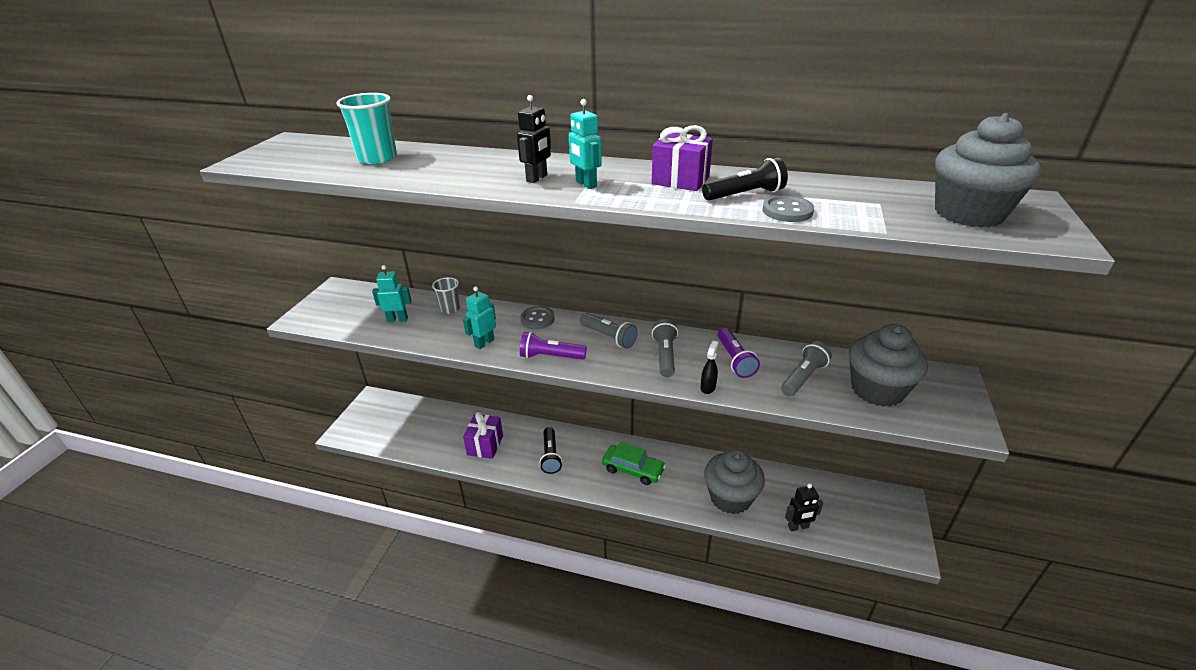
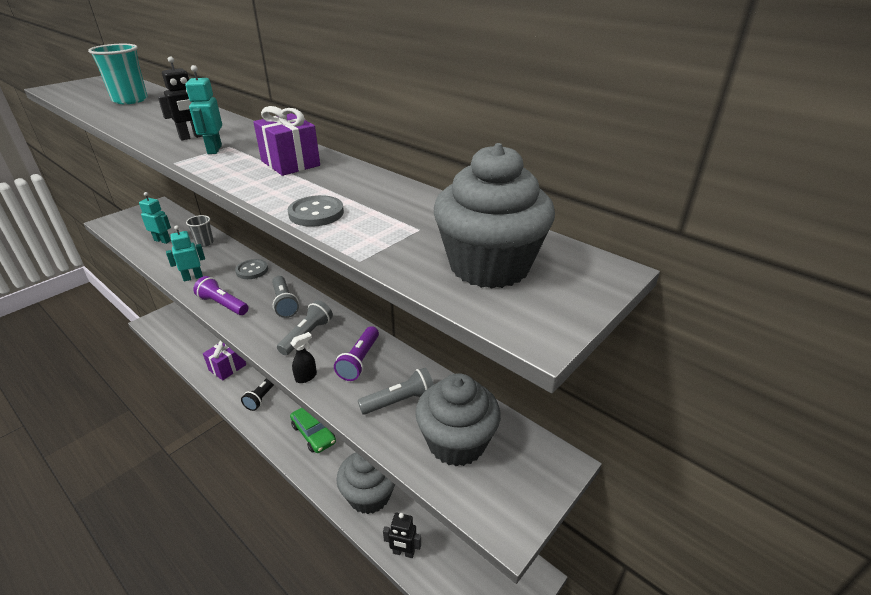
camera: 25 degrees right, 0 degrees up
(745, 195) = (314, 189): black flashlight -> none

